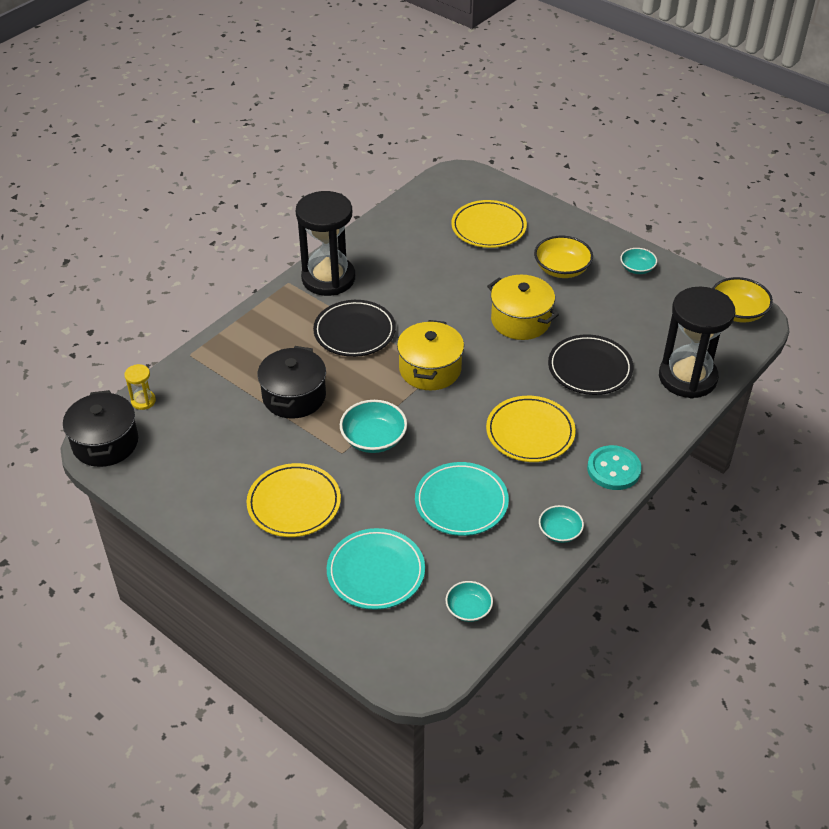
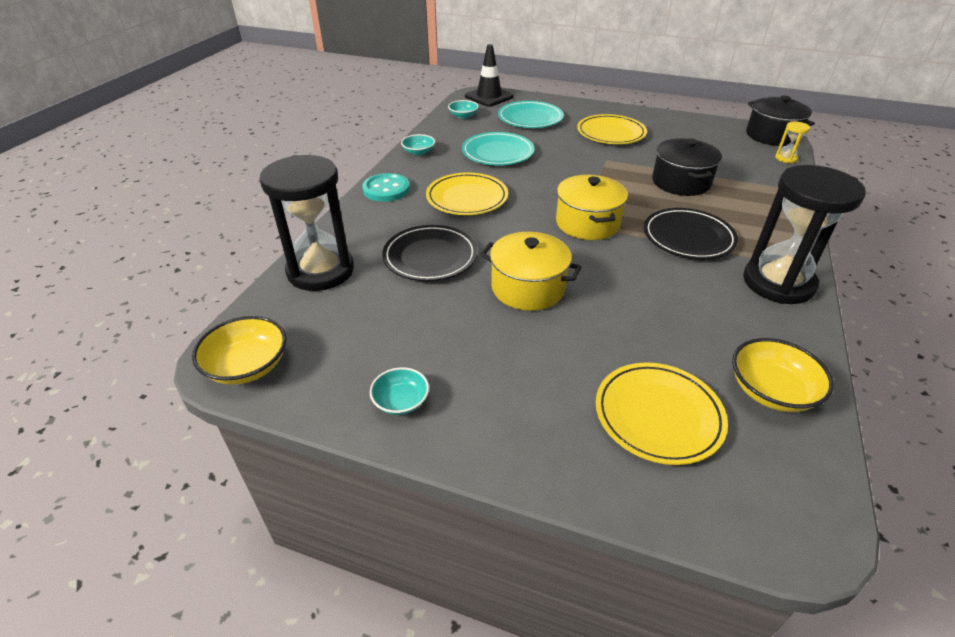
camera: 160 degrees right, 5 degrees down
(373, 439) = (591, 171): turquoise bowl -> none
(402, 660) = (489, 97): none -> black traffic cone
(561, 269) = (511, 370): yellow bowl -> yellow bowl (771, 391)

